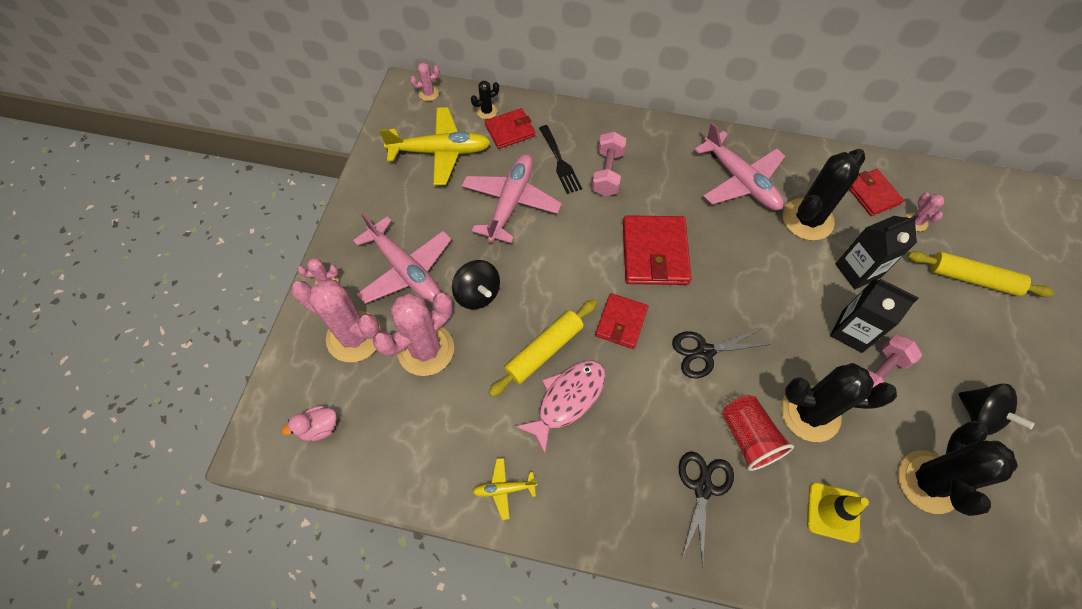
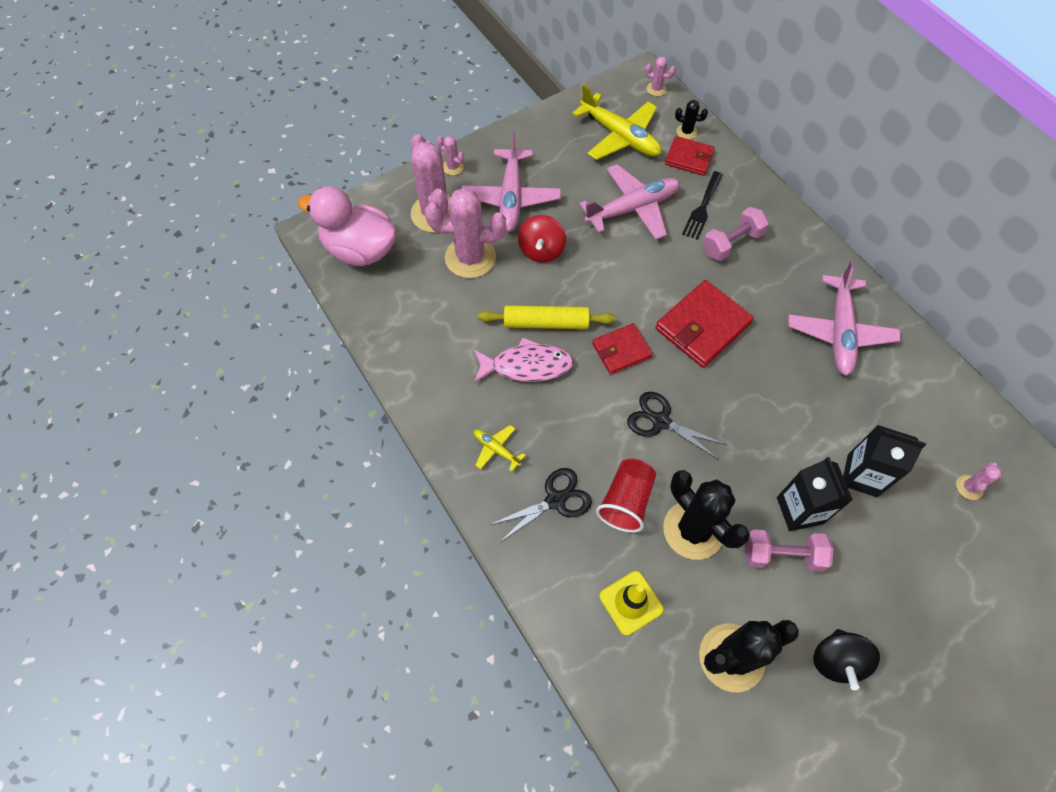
camera: 45 degrees right, 0 degrees up
(319, 428) = (360, 250): pink duck -> pink duck, size x2.26
(477, 294) = (541, 250): black spinning top -> red spinning top
(504, 489) = (427, 381): yellow plane -> yellow plane (496, 449)
(807, 219) = (865, 405): black cactus -> none
(872, 194) = (953, 434): red wallet -> none
(972, 279) = (967, 570): yellow rolling pin -> none

